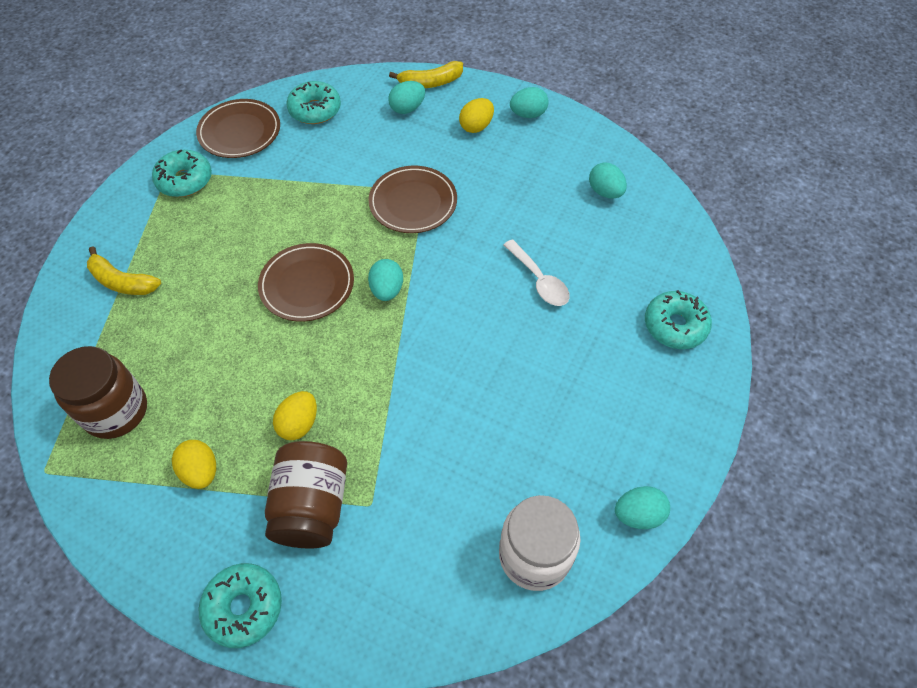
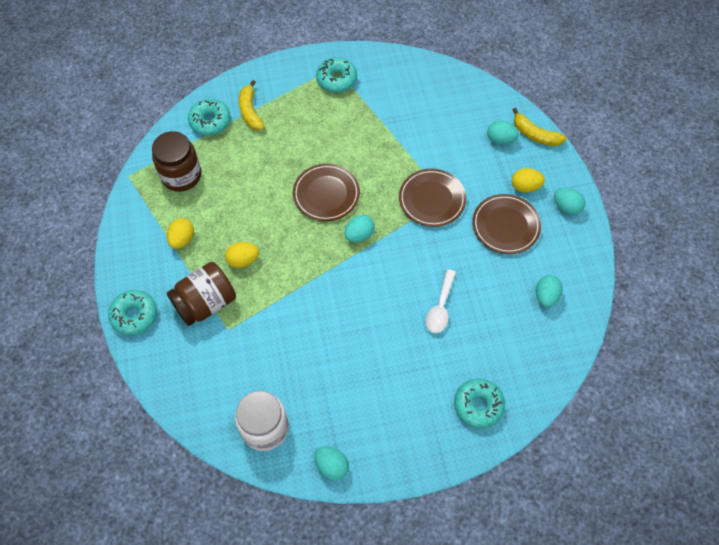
camera: 50 degrees right, 5 degrees up
(240, 132) = (394, 74): brown plate -> brown plate (505, 226)
(315, 110) = (449, 95): turquoise donut -> turquoise donut (210, 121)

